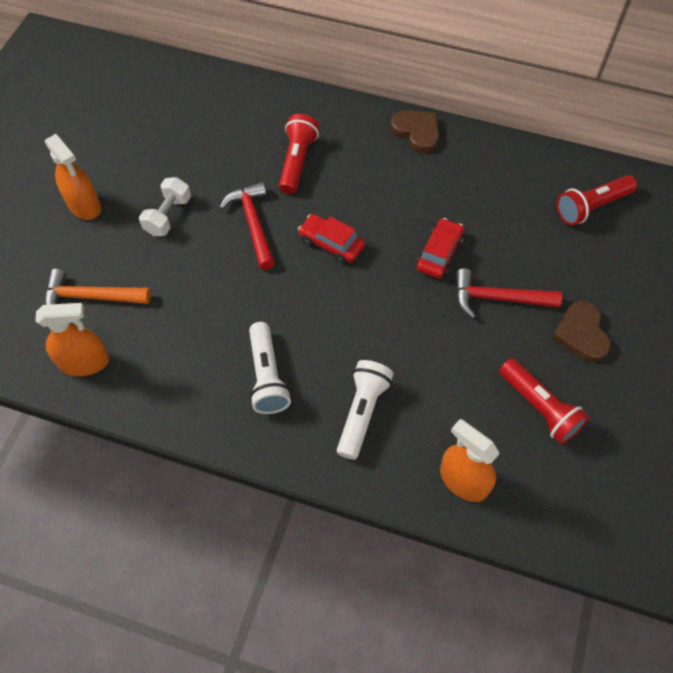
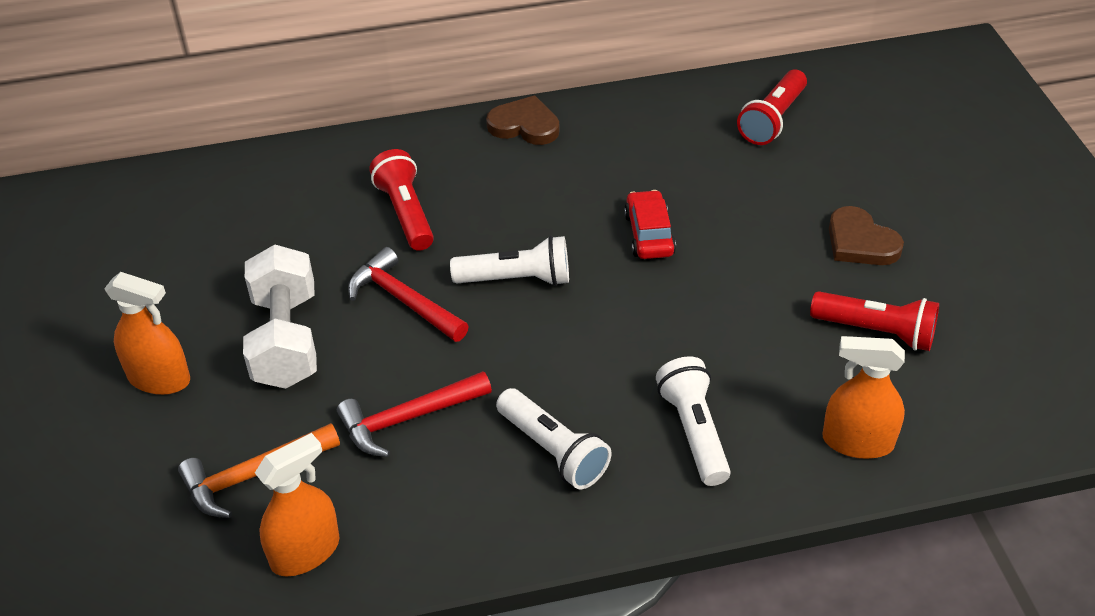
camera: 30 degrees left, 15 degrees down
(168, 216) = (285, 340): white dumbbell -> white dumbbell, size x1.64
(331, 244) = (517, 279): red car -> white flashlight
(498, 298) = (748, 248): red hammer -> red hammer (408, 418)

